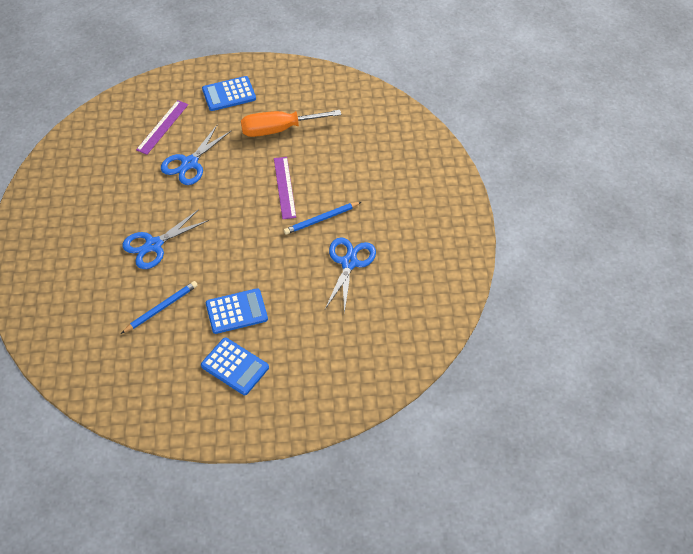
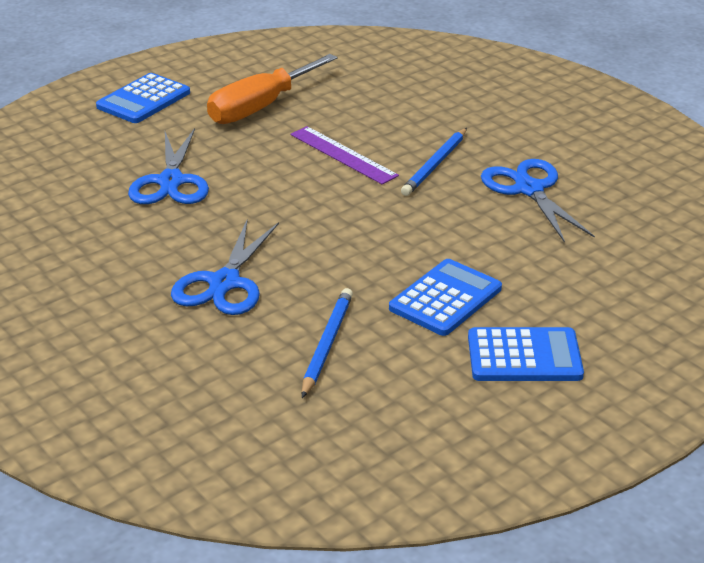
camera: 35 degrees left, 20 degrees down
(162, 127) = (80, 162): purple ruler -> none

